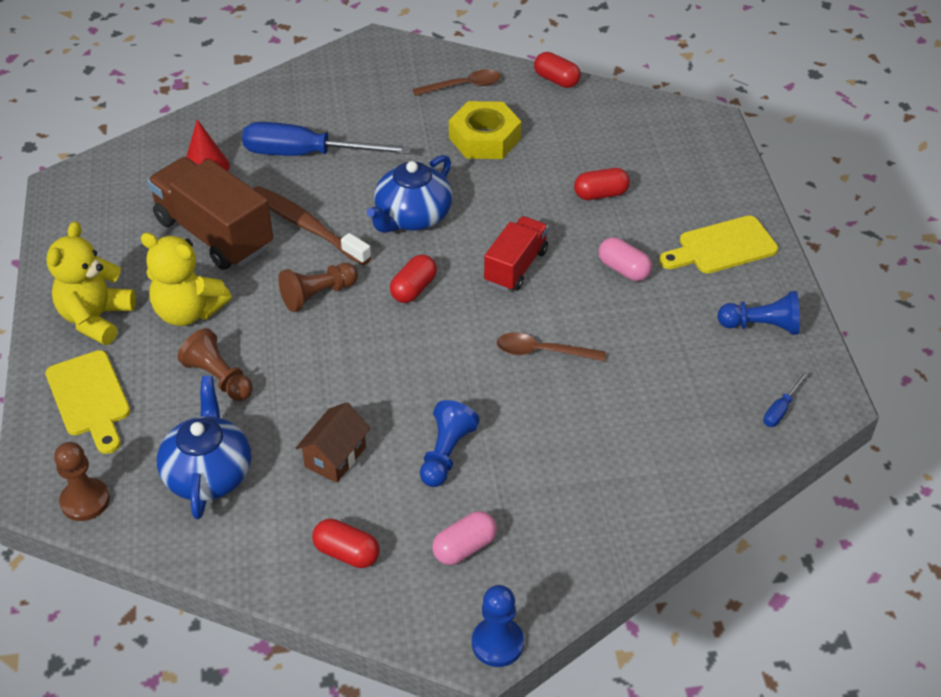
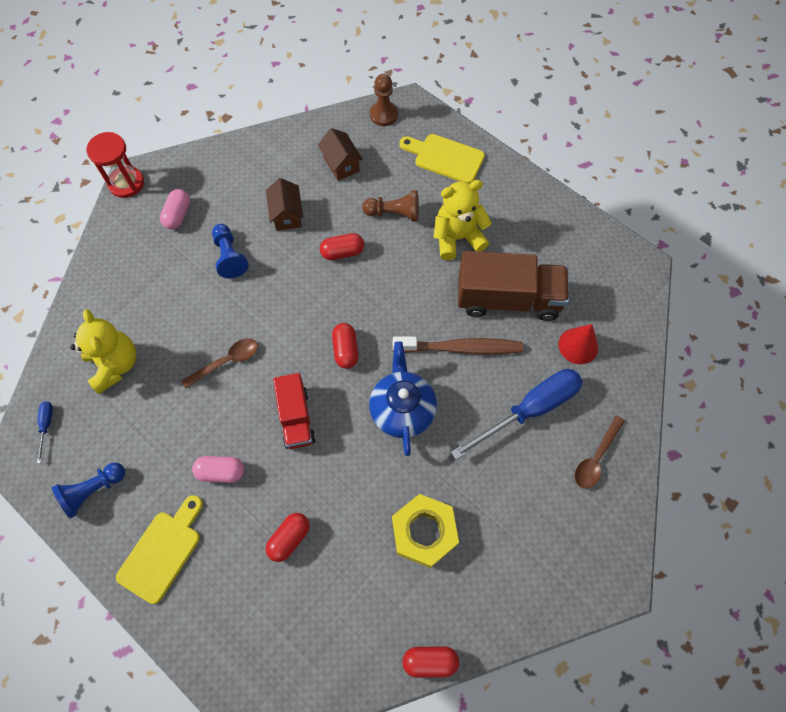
camera: 140 degrees right, 20 degrees up
(96, 319) = (500, 198): yellow teddy bear -> yellow teddy bear (115, 365)
(208, 473) = (341, 164): blue teapot -> brown house
(317, 295) = (398, 302): brown pawn -> none
(347, 553) = (234, 174): red capsule -> red capsule (342, 252)
(464, 86) = (496, 585): brown spoon -> brown spoon (596, 458)
(497, 643) = (126, 183): blue pawn -> red hourglass

